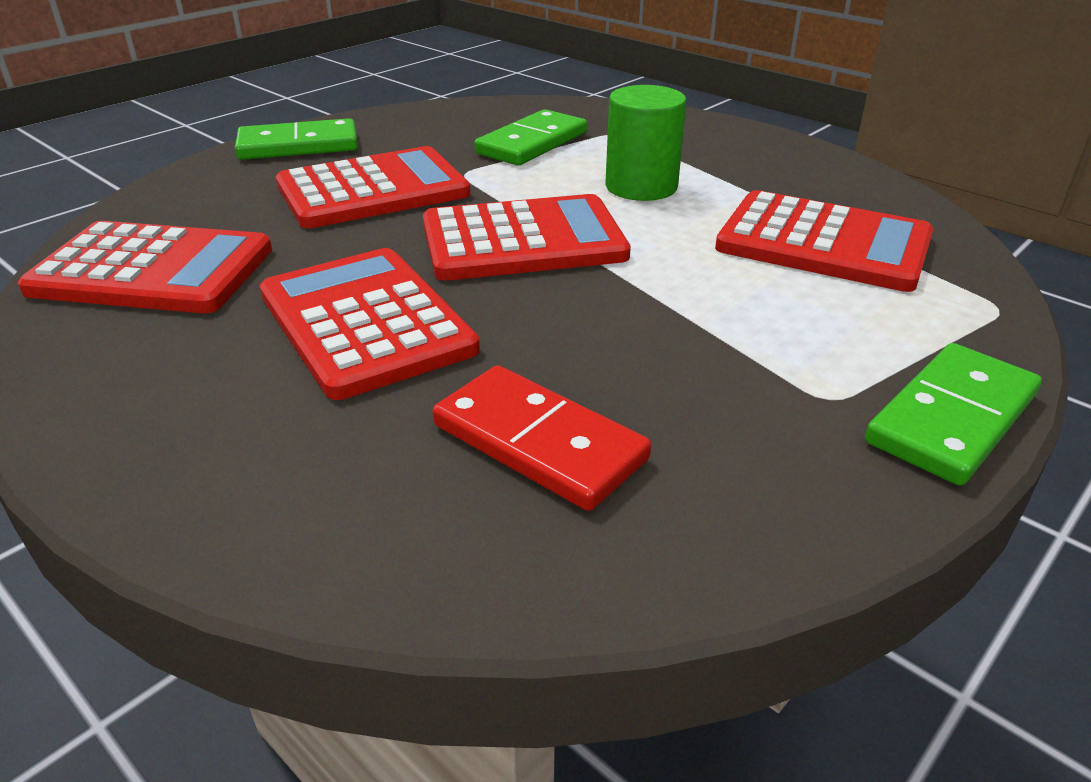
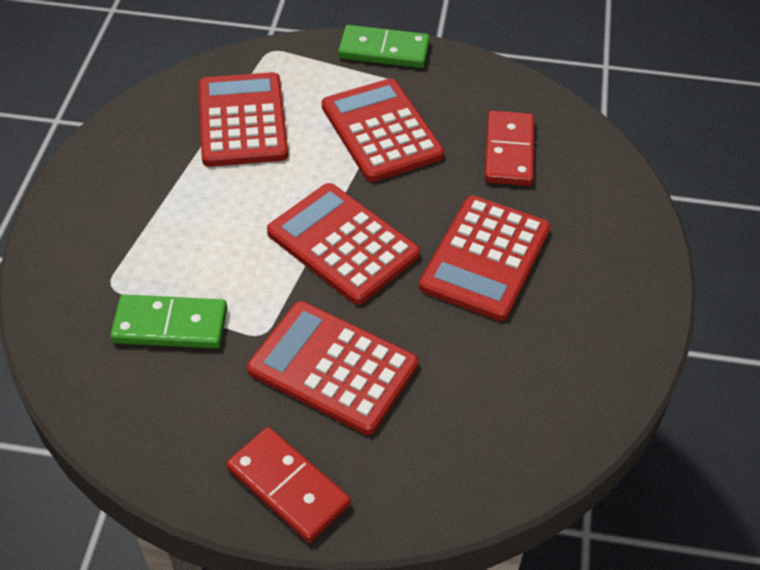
camera: 125 degrees left, 15 degrees up
(153, 270) = (531, 398): red calculator -> red calculator (381, 131)
(298, 146) = (288, 486): green domino -> red domino
(641, 186) = (215, 225): green cylinder -> none

